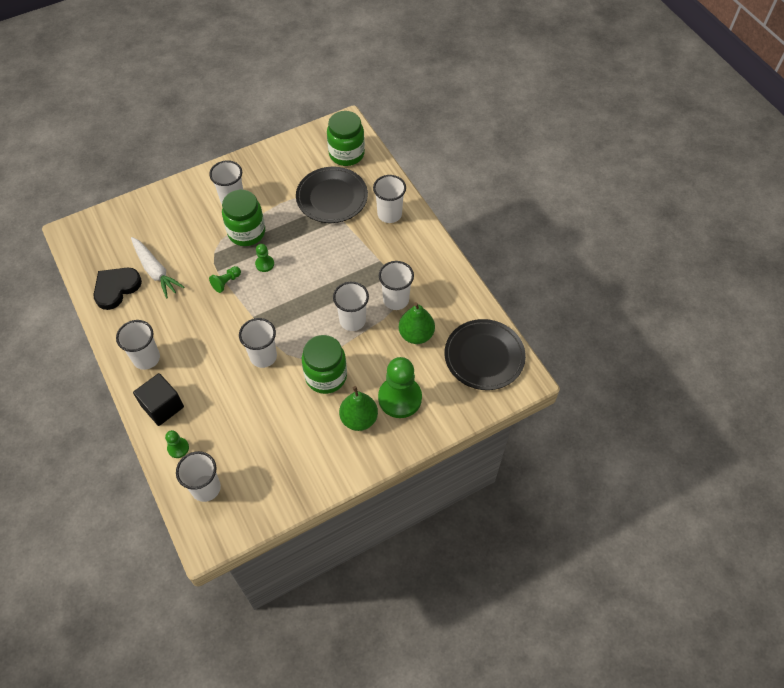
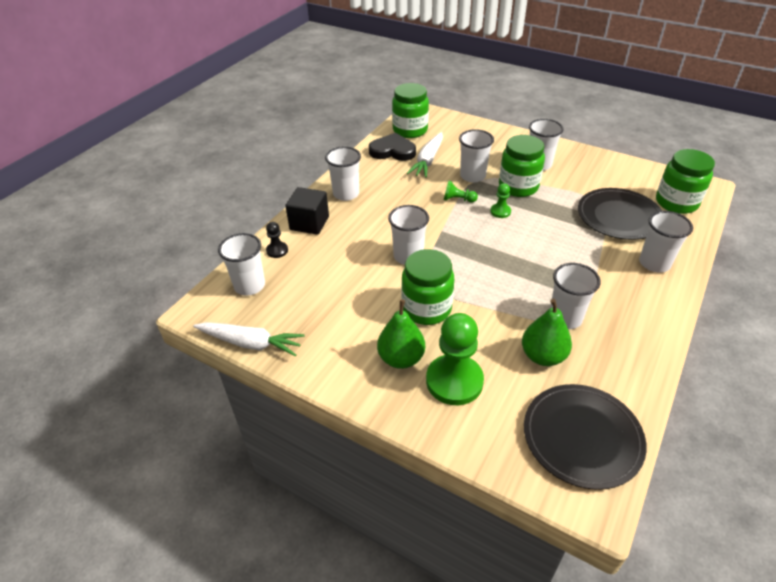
camera: 60 degrees right, 15 degrees down
(97, 256) = (410, 130): none -> green jar
(178, 448) = (277, 250): green pawn -> black pawn
(272, 513) = (251, 343): none -> white carrot
(352, 320) = (506, 297): white cup -> white cup (472, 176)

